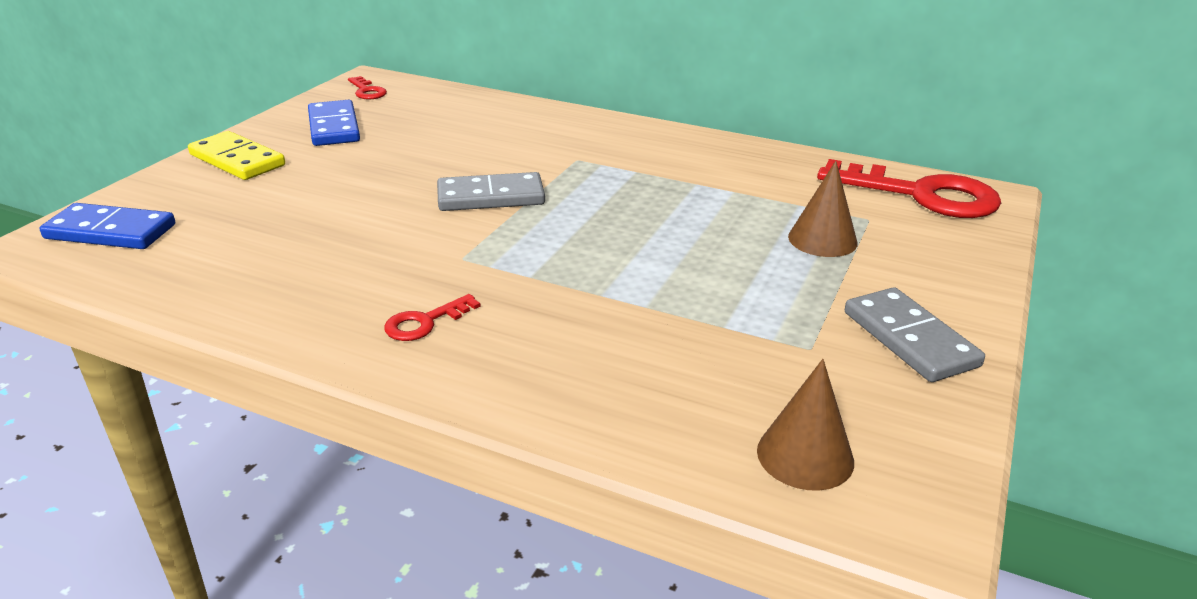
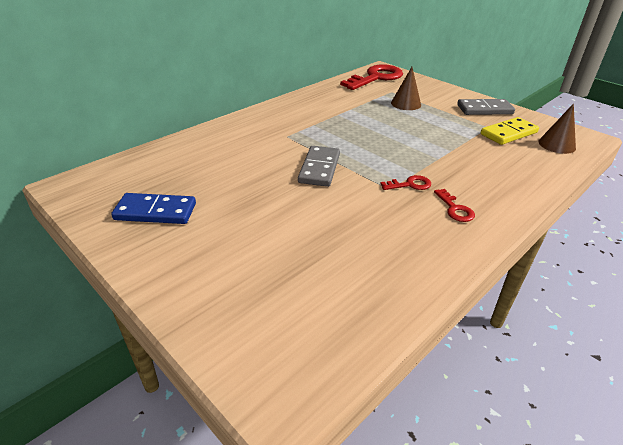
camera: 70 degrees left, 5 degrees up
(111, 231) = (278, 345): blue domino -> none
(237, 160) = (180, 265): yellow domino -> yellow domino (508, 133)
(367, 91) = (95, 189): red key -> red key (410, 184)

